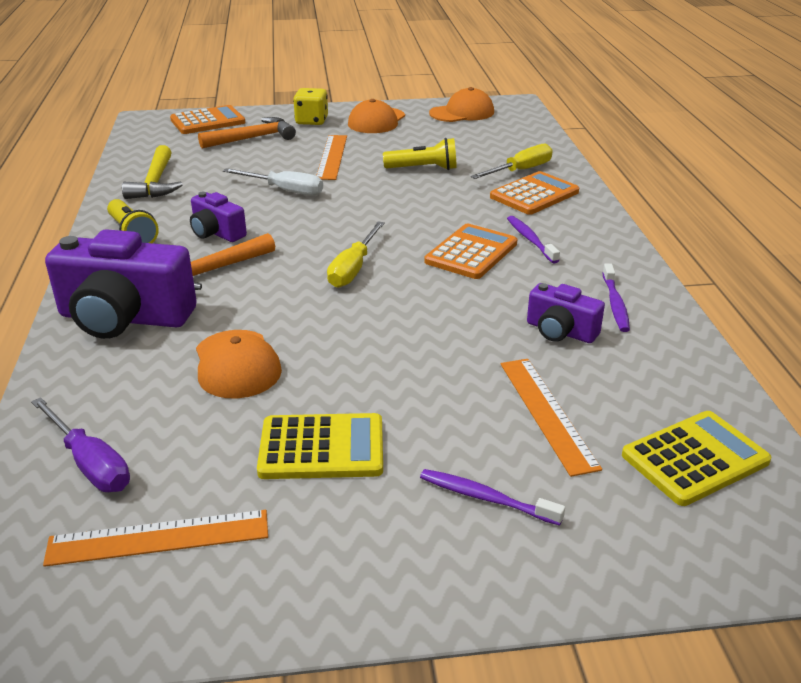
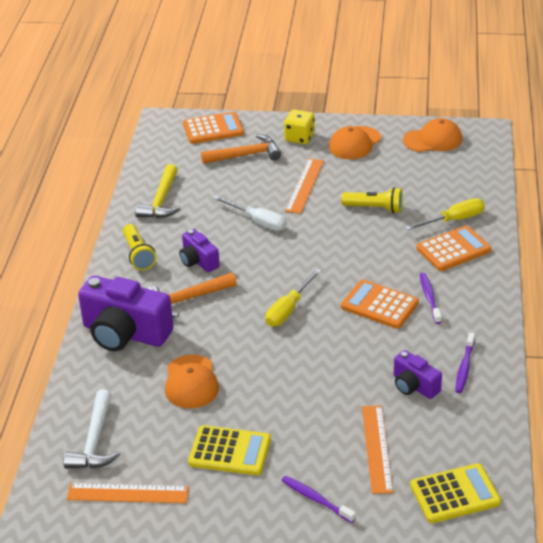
camera: 15 degrees right, 5 degrees up
(90, 463) = (94, 441): purple screwdriver -> white hammer
(471, 253) = (379, 305): orange calculator -> orange calculator turned 105 degrees counterclockwise

